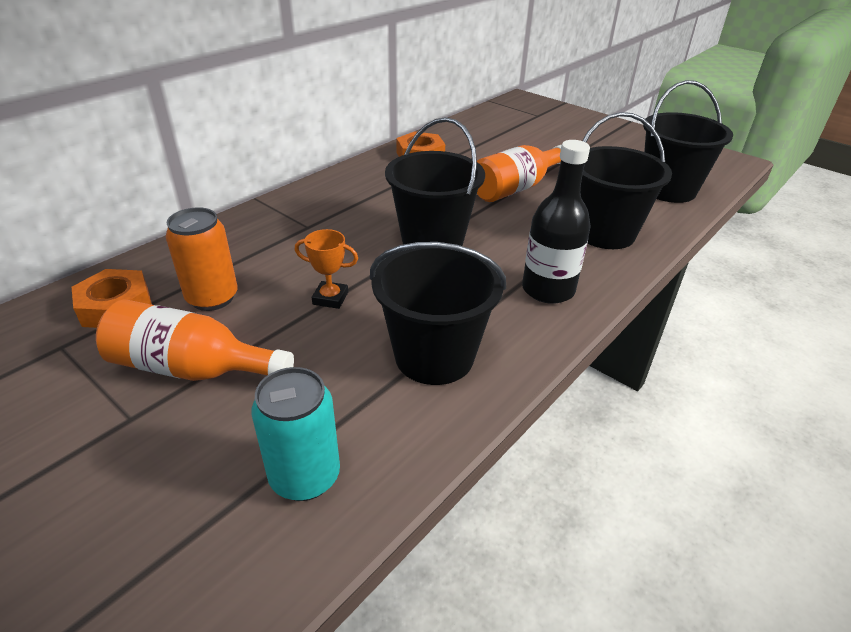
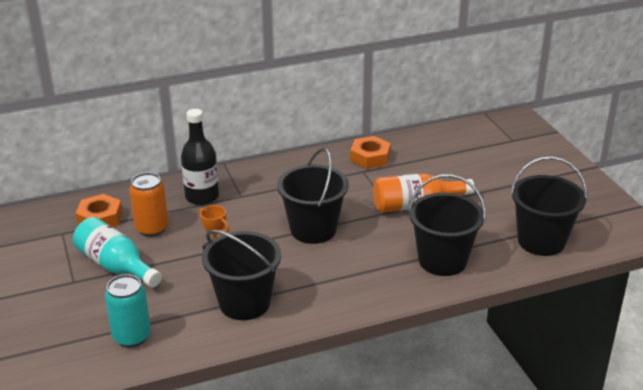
camera: 30 degrees right, 5 degrees down
(192, 369) = (116, 266): orange bottle -> turquoise bottle
(548, 290) = (354, 287): black bottle -> black bottle (202, 197)

